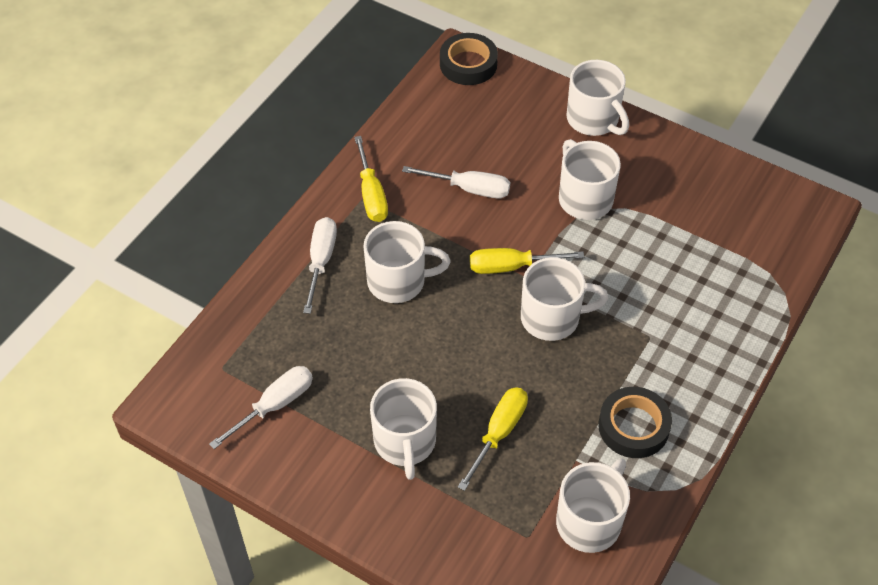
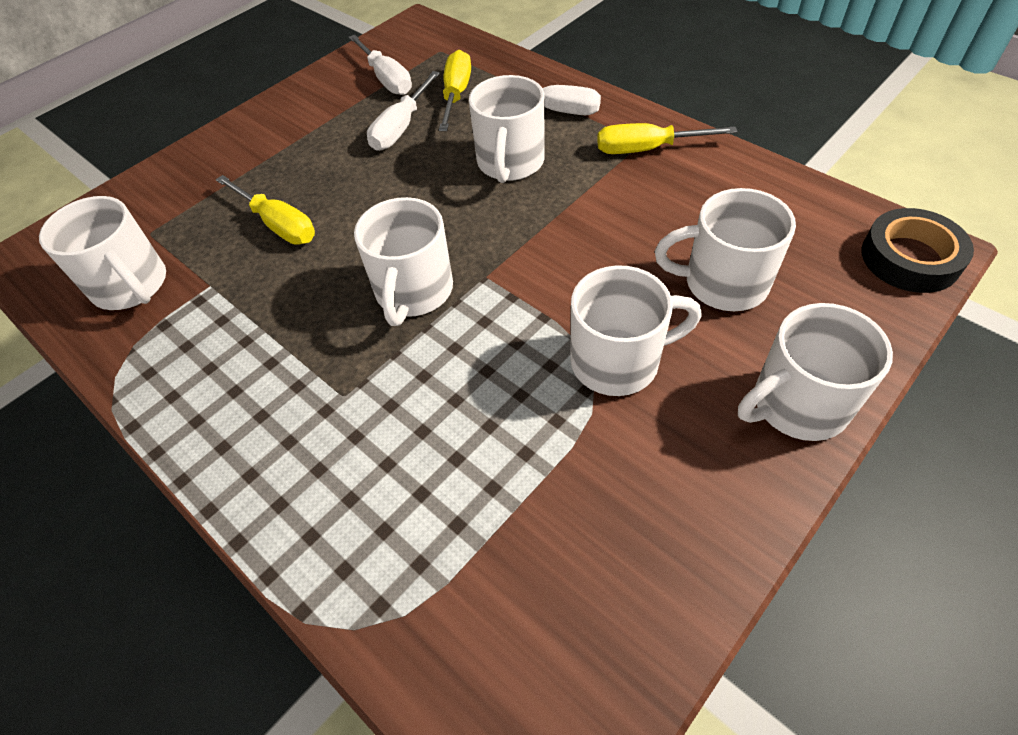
camera: 105 degrees right, 0 degrees up
(405, 442) = (304, 156): white mug -> white mug (722, 283)
(469, 189) = (649, 234): white screwdriver -> white screwdriver (401, 127)
(511, 267) = (507, 262): yellow screwdriver -> yellow screwdriver (456, 95)
(633, 426) = (220, 349): black tape -> none

